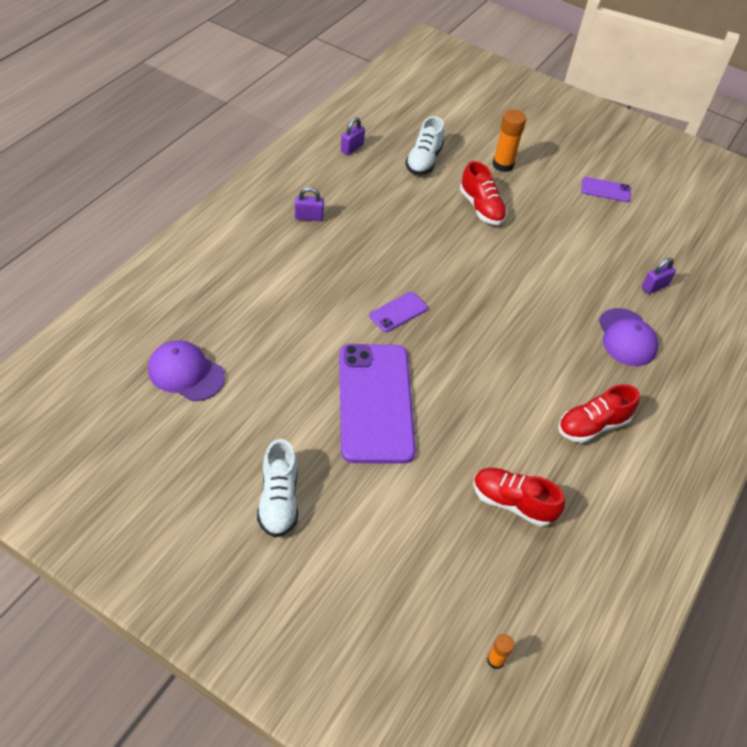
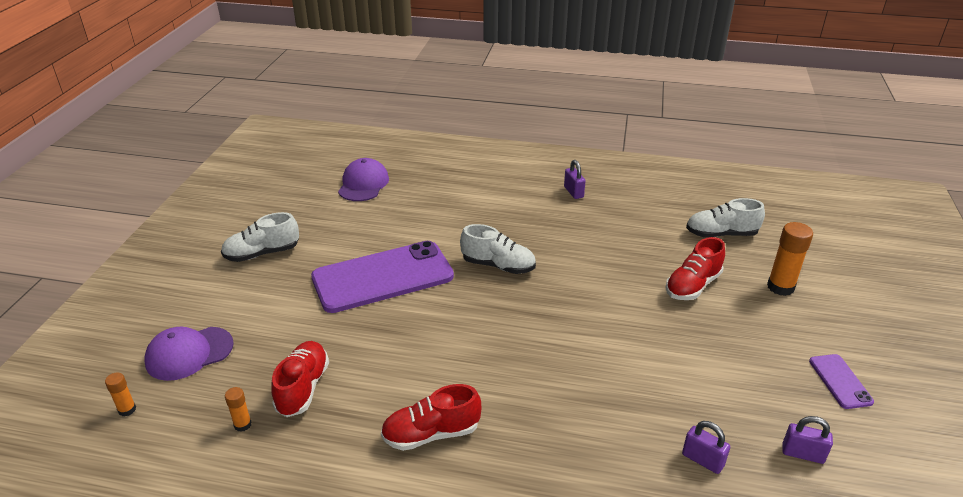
camera: 75 degrees right, 15 degrees down
(352, 148) = (688, 191): purple padlock -> purple padlock (802, 454)
(398, 312) = (498, 265): purple phone -> white shoe
(545, 559) = (242, 425): none -> orange glue stick
(592, 425) = (431, 434): red shoe -> red shoe turned 60 degrees counterclockwise
(626, 337) = (588, 444): purple cap -> purple cap (189, 353)

